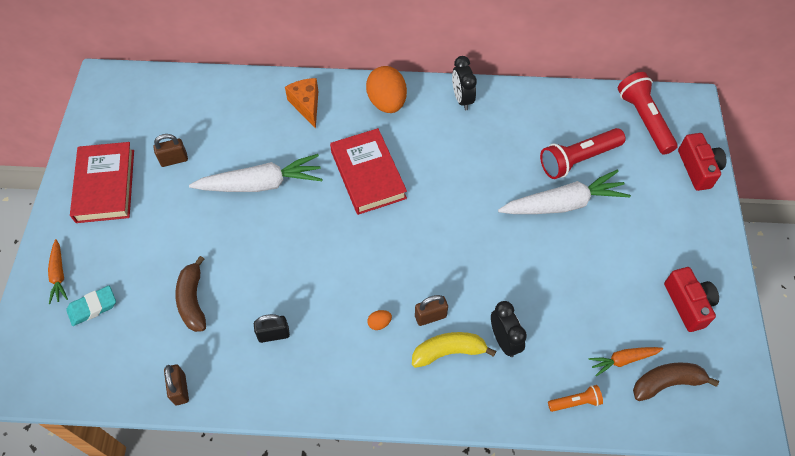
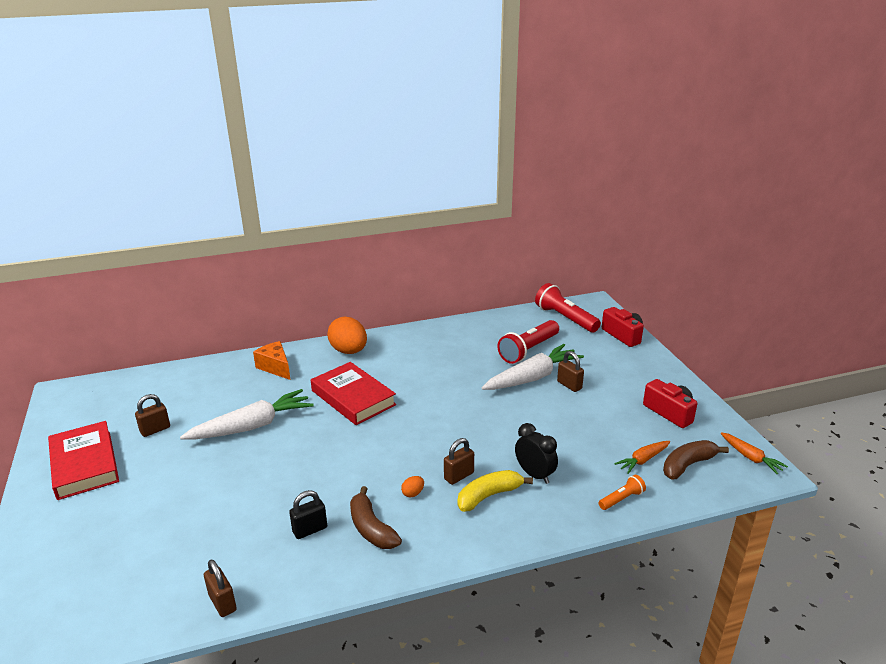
camera: 20 degrees left, 30 degrees down
(59, 275) = (47, 546): orange carrot -> orange carrot (750, 457)
(92, 307) = (96, 562): turquoise eraser -> none
(193, 300) = (211, 526): brown banana -> brown banana (371, 528)
(462, 99) = (413, 336): black clock -> none
(598, 228) = (569, 385): none -> brown padlock

